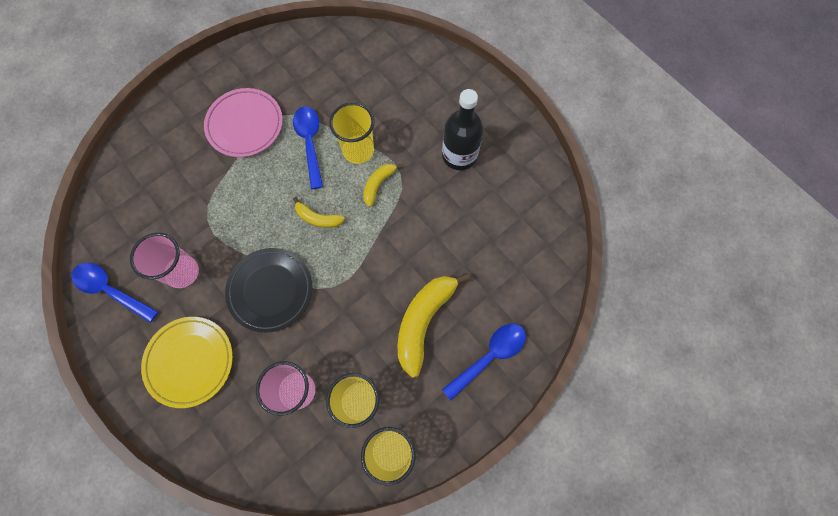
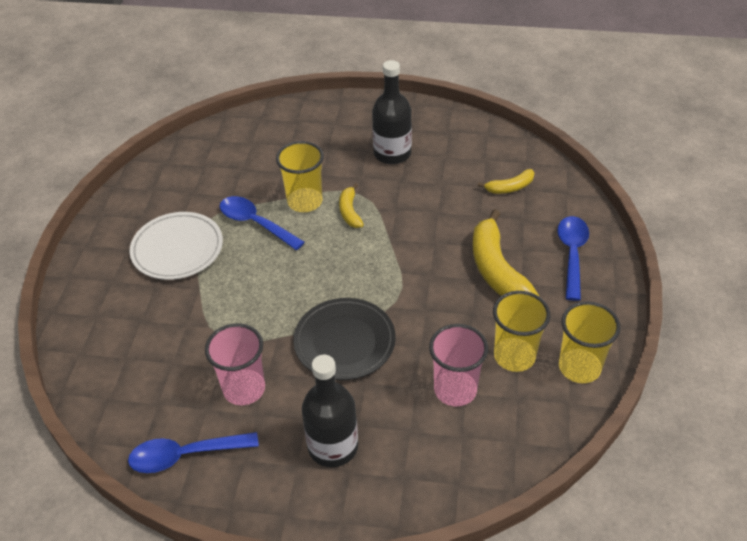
camera: 40 degrees left, 25 degrees down
(190, 361) = (333, 446): yellow plate -> black bottle
(245, 125) = (177, 249): pink plate -> white plate
(318, 218) = (325, 266): yellow banana -> yellow banana (510, 187)

